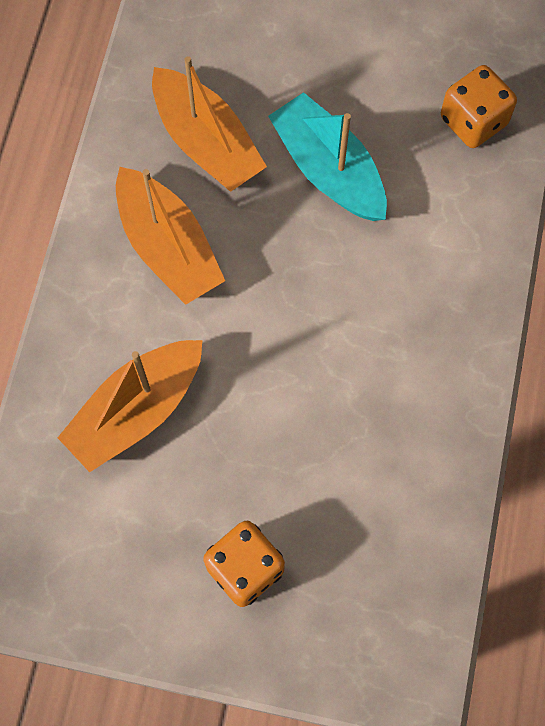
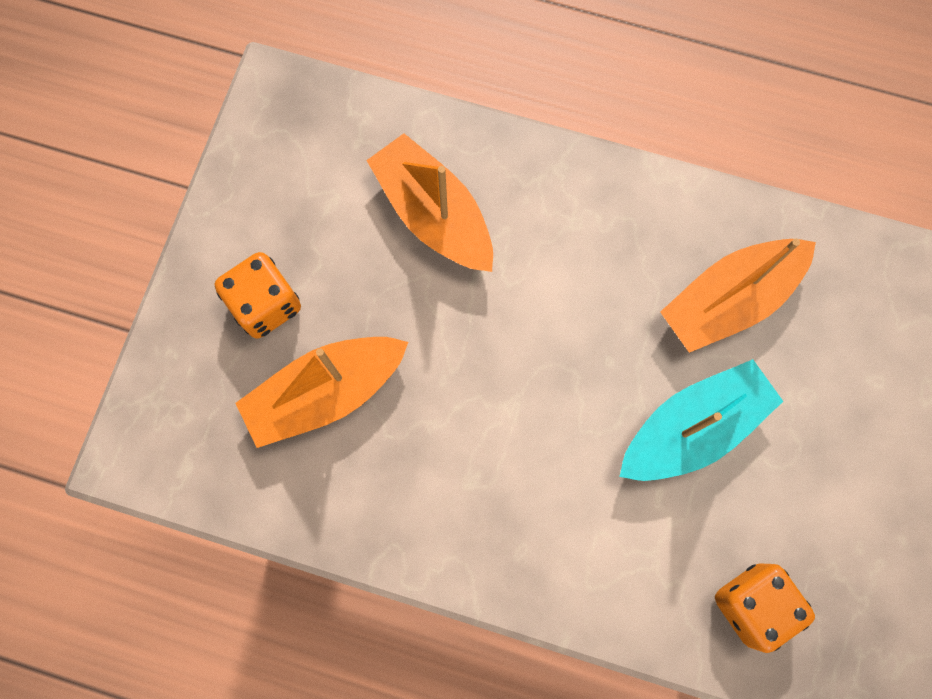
camera: 95 degrees right, 5 degrees up
(168, 247) = (607, 254): orange boat -> orange boat (326, 393)

